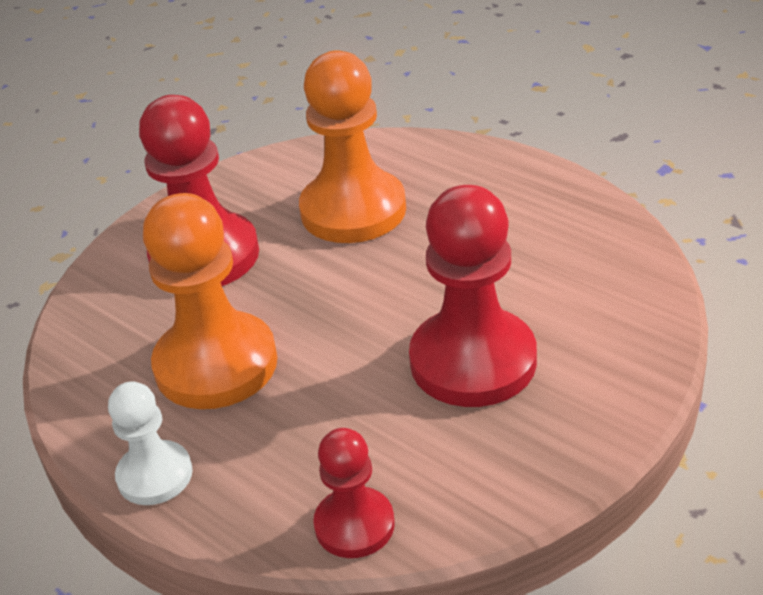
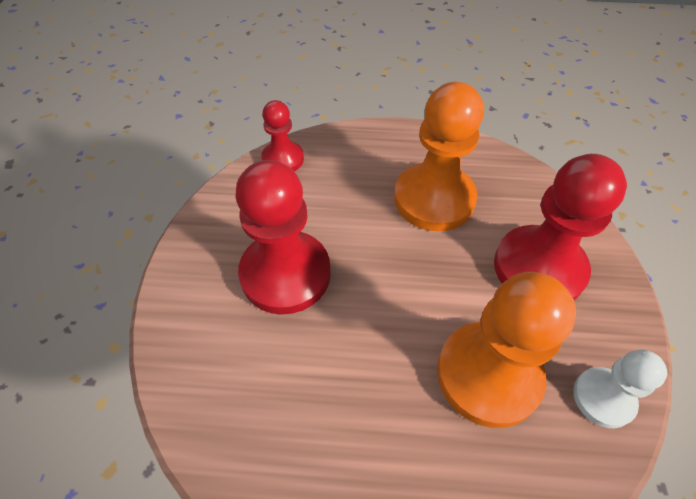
camera: 140 degrees right, 15 degrees up
(155, 475) = (396, 137): white pawn -> white pawn (603, 398)

